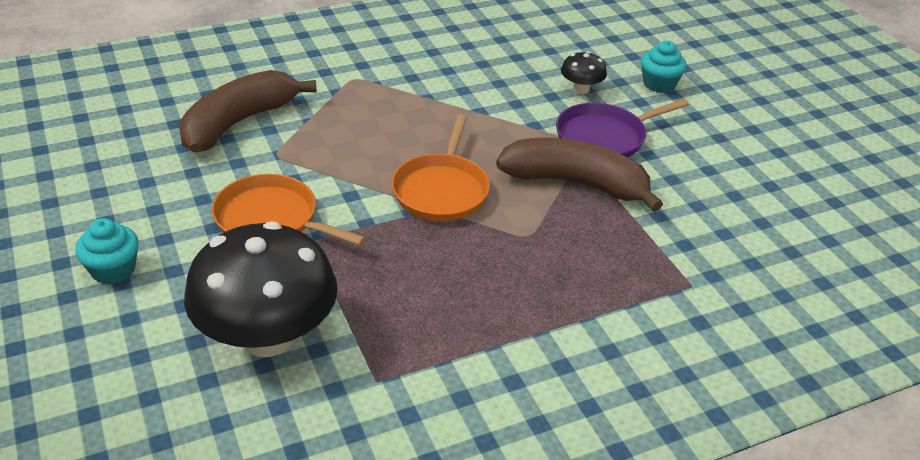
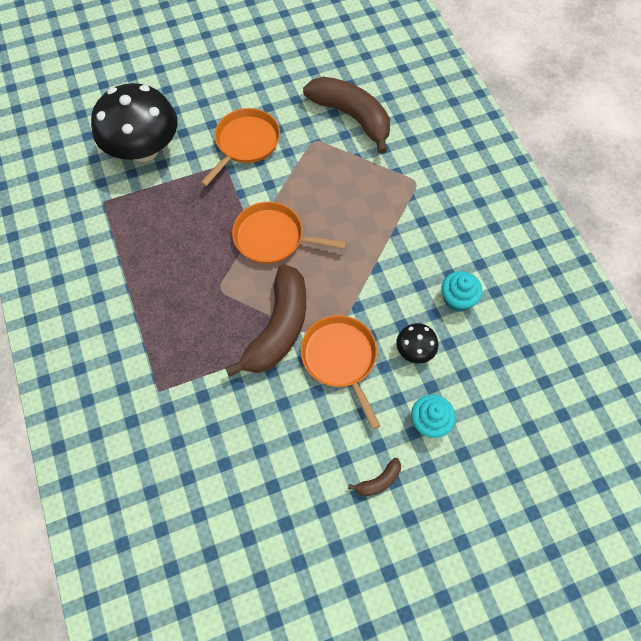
camera: 95 degrees right, 25 degrees up
(113, 270) = (205, 76): turquoise cupcake -> turquoise cupcake (457, 299)
(604, 137) = (340, 359): purple pan -> orange pan
(733, 116) = (379, 481): none -> brown banana

